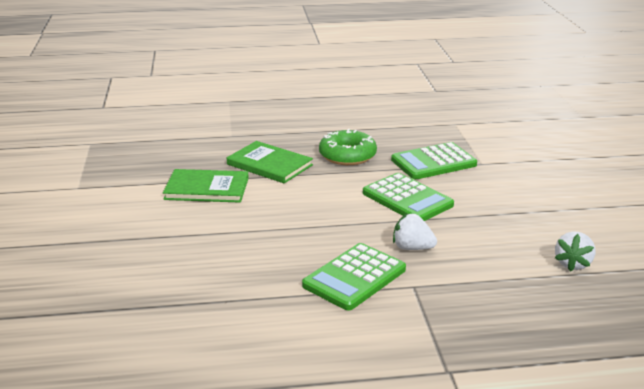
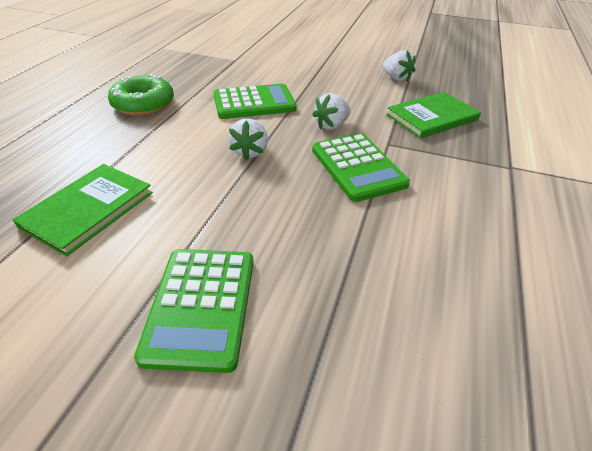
camera: 65 degrees left, 15 degrees up
(269, 164) = (97, 149): green book -> green book (432, 117)
(326, 221) = (250, 152): none -> white strawberry
(433, 162) = (209, 74): green calculator -> green calculator (201, 306)

